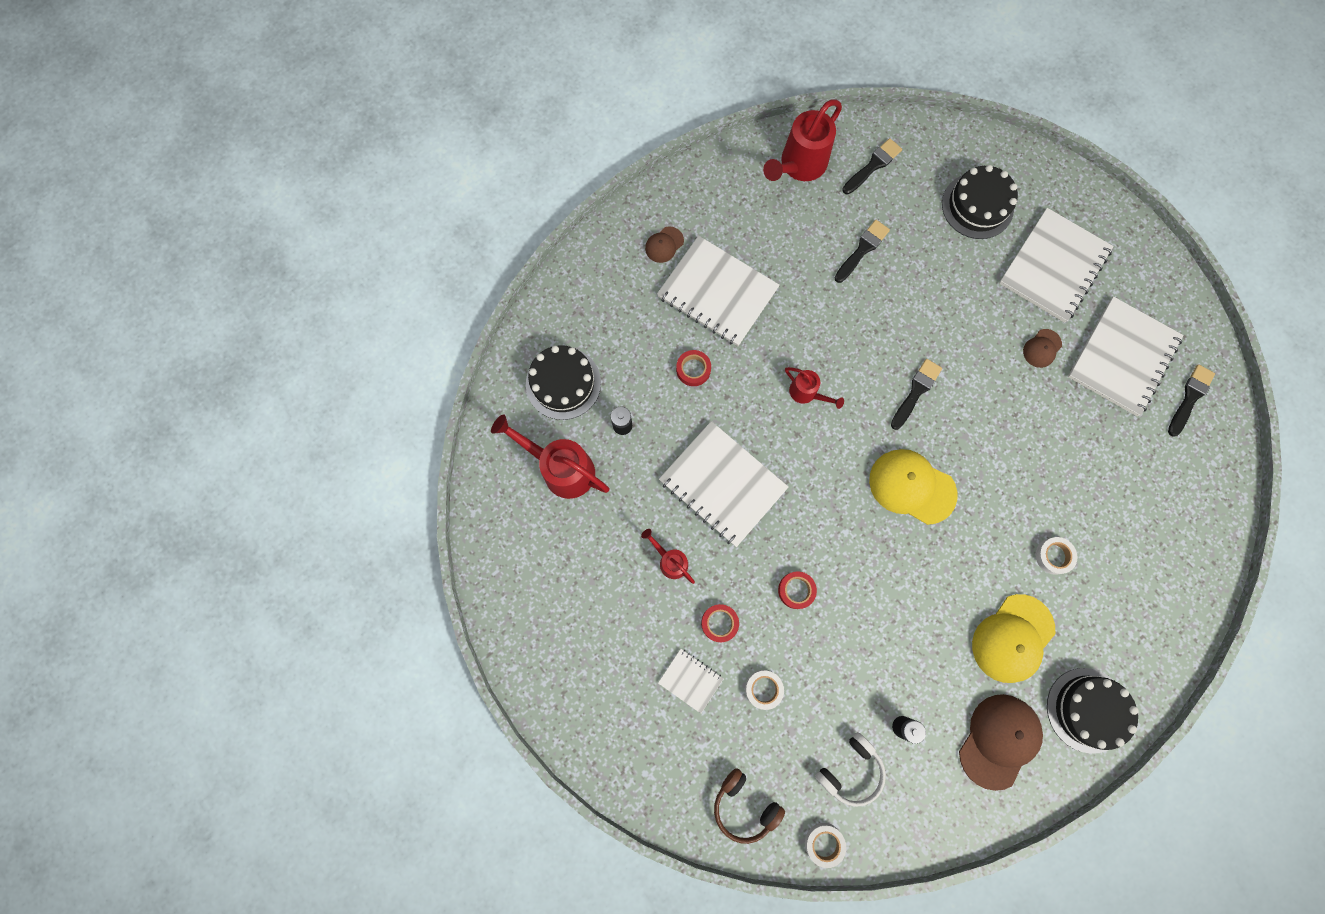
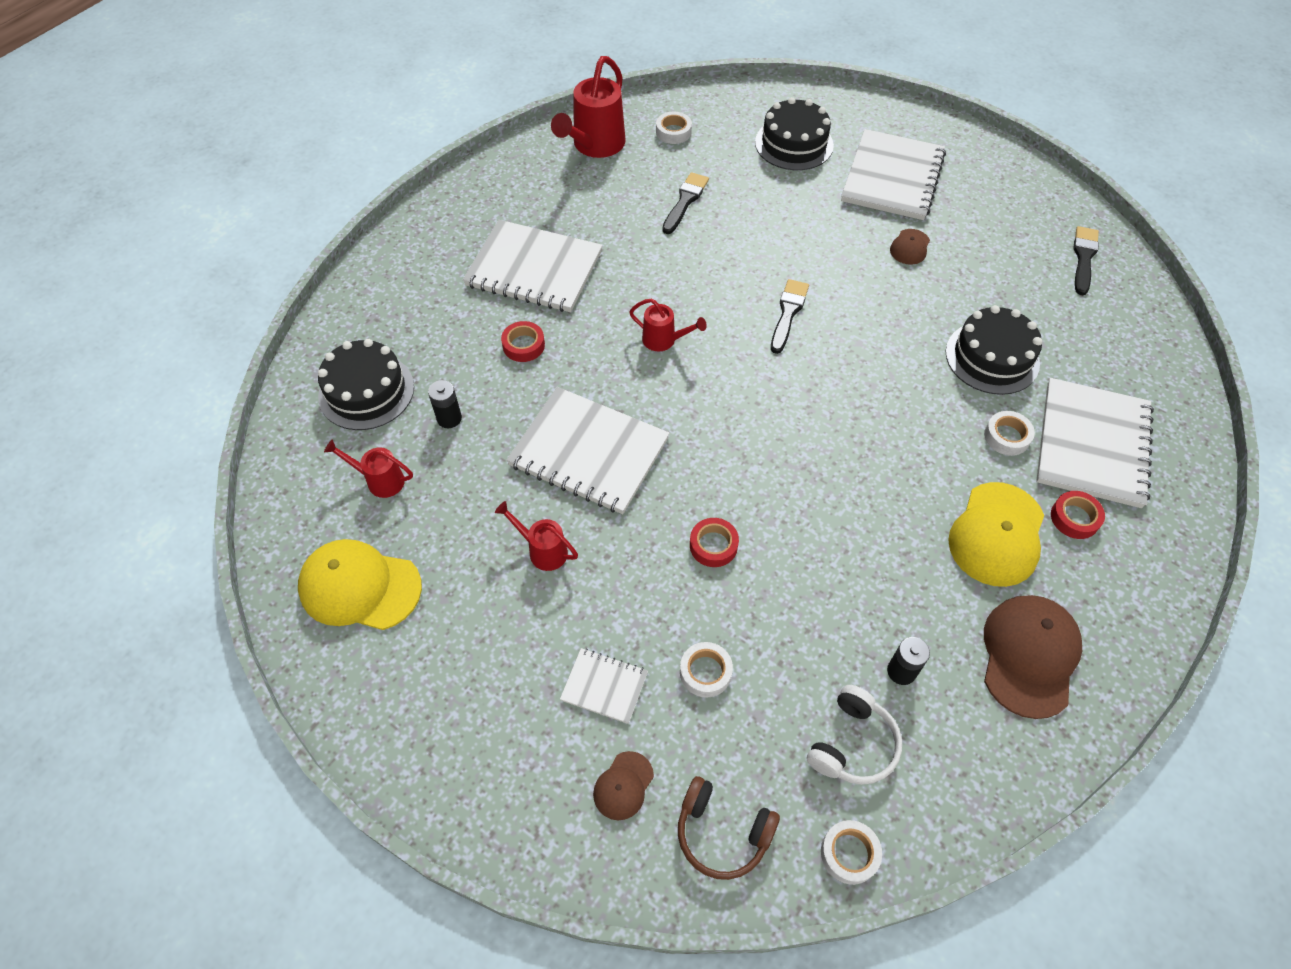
camera: 15 degrees left, 20 degrees down
(562, 469) = (380, 480): red watering can -> red watering can, size x0.54
(664, 245) = (462, 238): brown cap -> brown cap (623, 786)
(719, 623) = (625, 607): red tape -> red tape (1074, 518)
(873, 165) = (673, 132): black brush -> white tape
(912, 487) = (816, 404): yellow cap -> yellow cap (360, 587)
(1087, 710) = (1120, 591): black cake -> black cake (992, 357)
(1122, 357) = (997, 238): white notebook -> white notebook (1092, 444)

